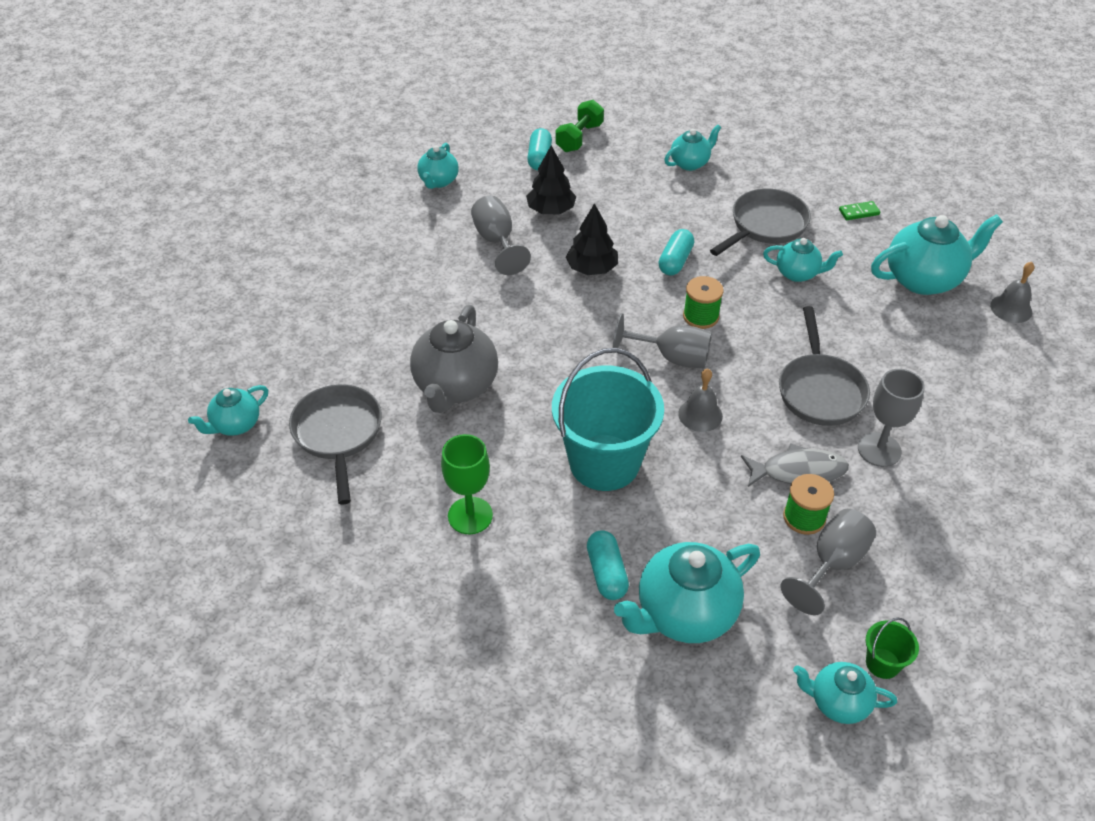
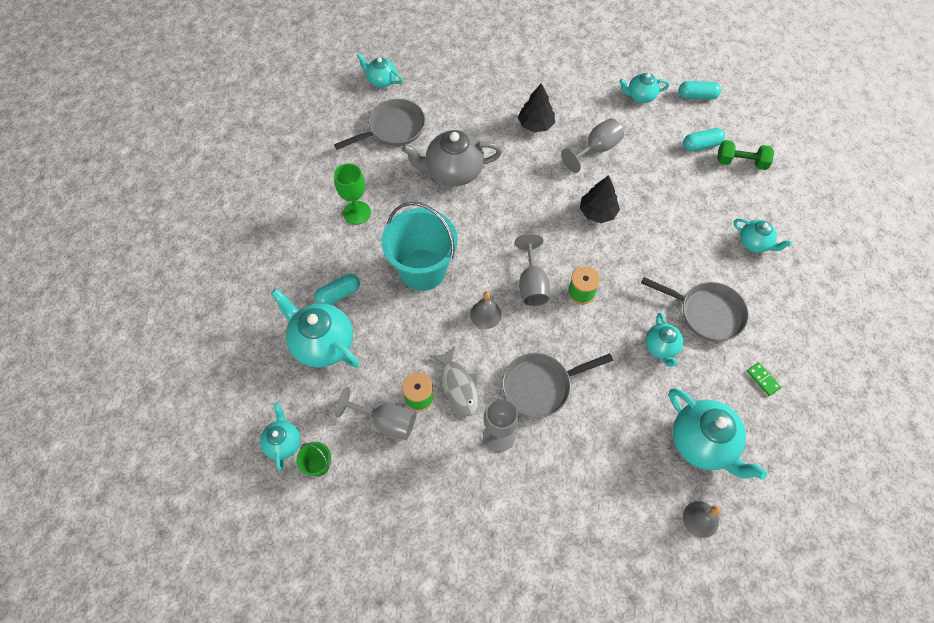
camera: 70 degrees right, 15 degrees up
(551, 210) = (646, 170): black tree -> black tree (535, 124)
(675, 261) = (632, 262): turquoise capsule -> turquoise capsule (697, 96)

